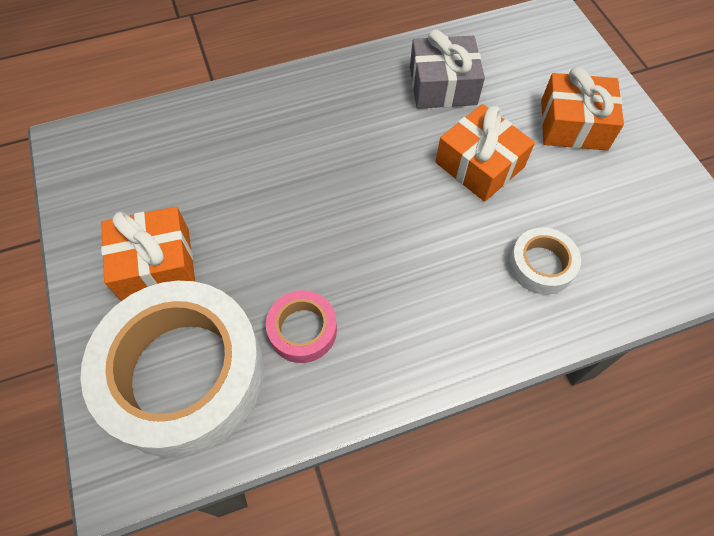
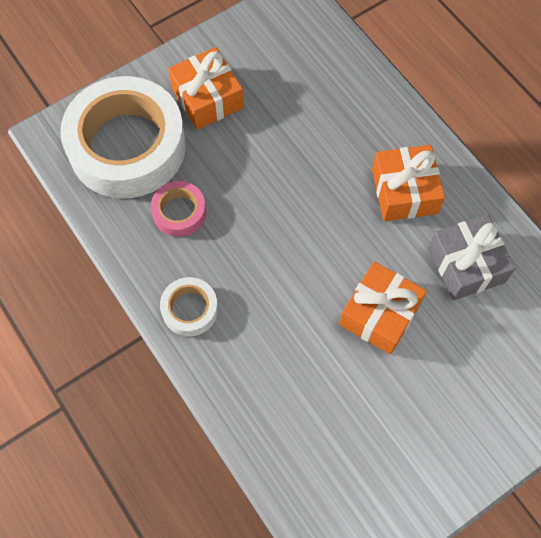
camera: 75 degrees right, 5 degrees up
(541, 265) = (286, 382): white tape -> white tape (190, 309)
(573, 125) = (460, 395): orange gift -> orange gift (404, 191)

